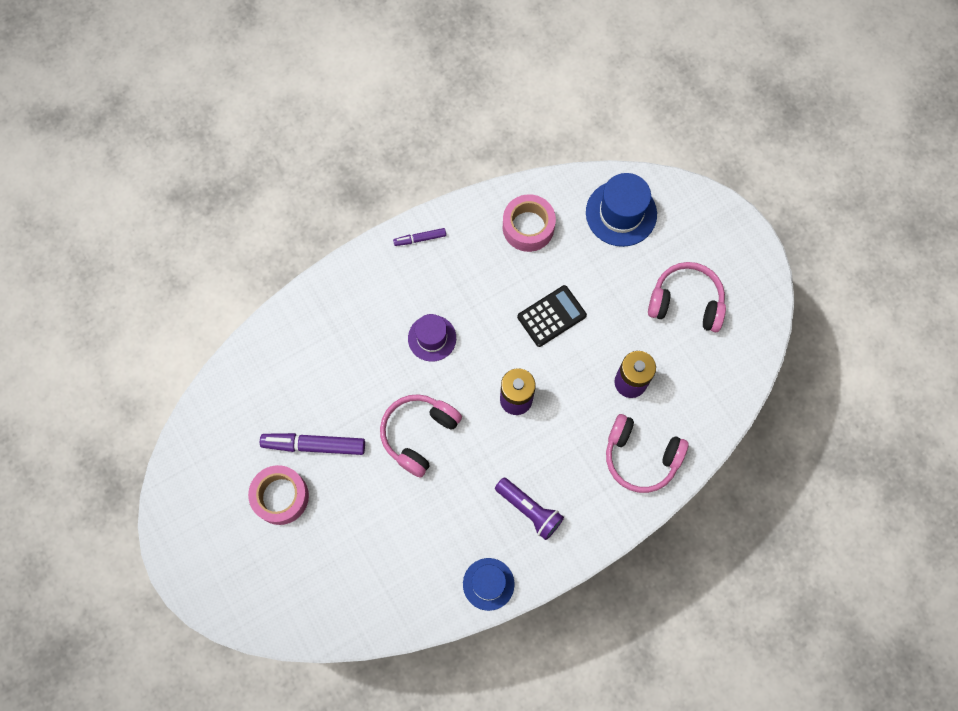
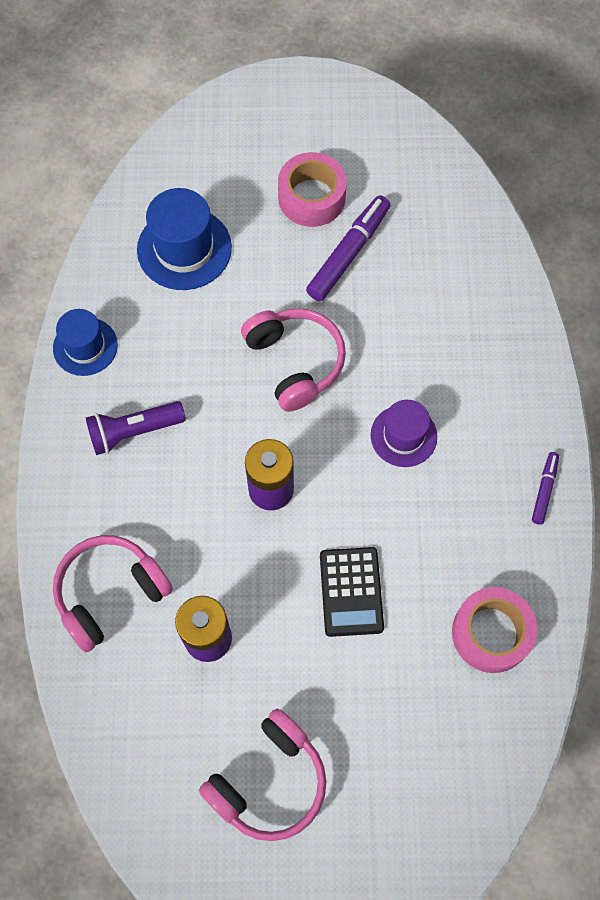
camera: 120 degrees right, 5 degrees down
(621, 213) = (446, 772): blue hat -> blue hat (184, 249)

